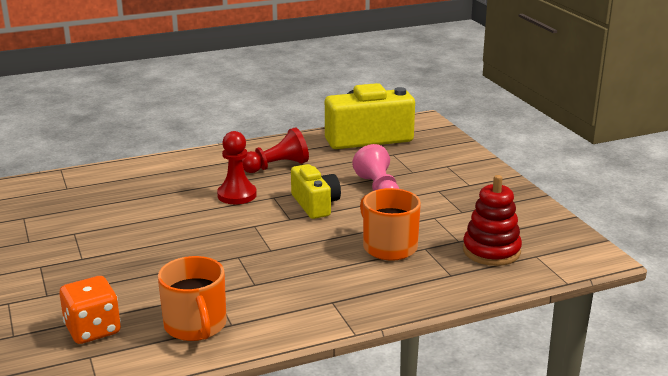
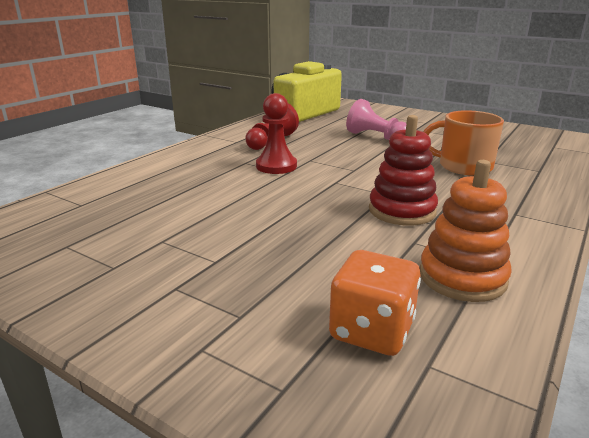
camera: 35 degrees left, 0 degrees up
(196, 326) = (462, 277): orange mug -> orange stacking toy
(315, 204) = (353, 156): yellow camera -> none
(491, 251) = (526, 151): red stacking toy -> red stacking toy (402, 211)

